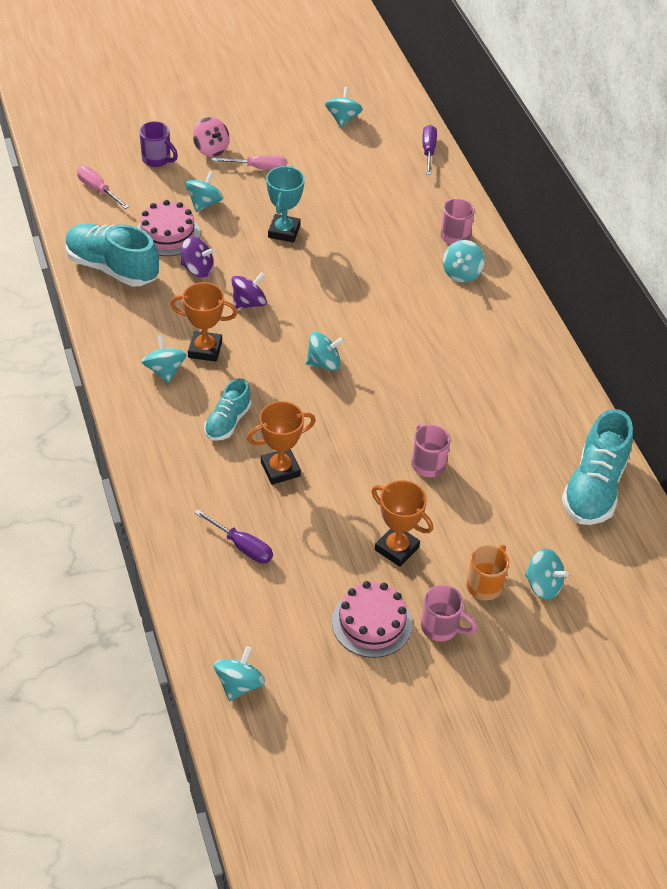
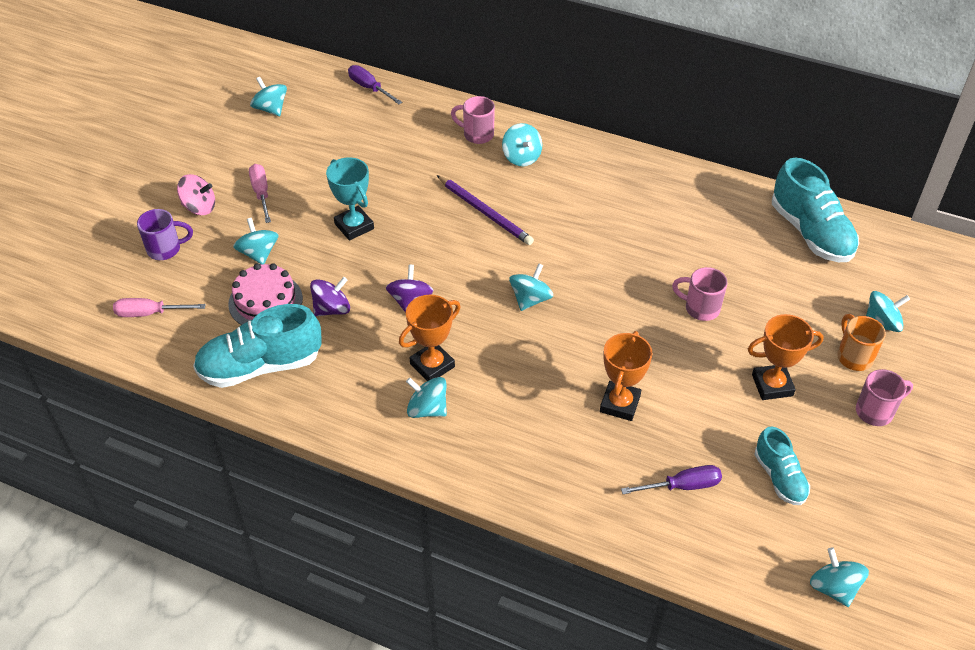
camera: 45 degrees left, 0 degrees up
(227, 422) = (532, 404): turquoise shoe -> turquoise shoe (779, 477)
(259, 168) = (261, 193): pink screwdriver -> pink screwdriver turned 60 degrees counterclockwise
(371, 623) = (836, 452): pink cake -> none
(380, 288) = (485, 212): none -> purple pencil

